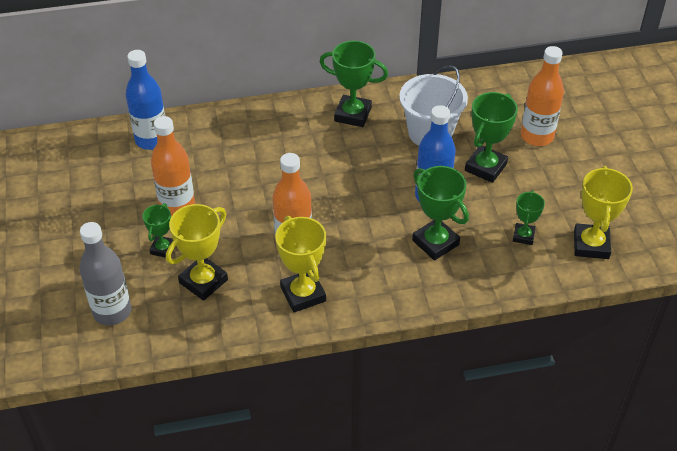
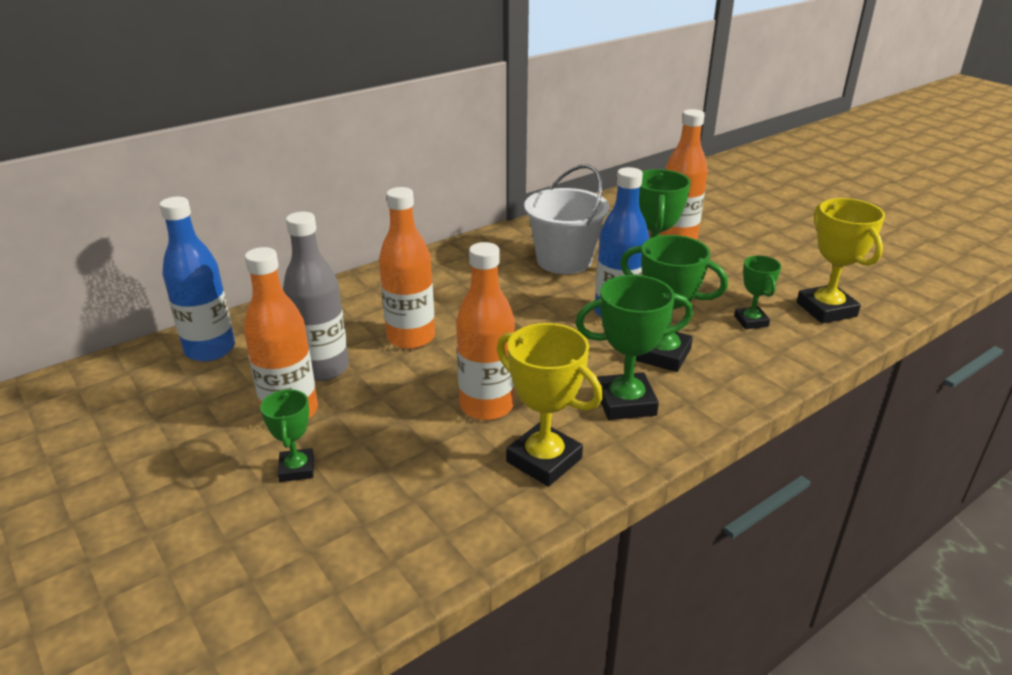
camera: 25 degrees left, 15 degrees down
(112, 312) = (254, 584): grey bottle -> grey bottle (323, 368)
(203, 281) = (386, 491): yellow trophy -> none
(279, 171) = (411, 338): none -> orange bottle
(353, 114) = (463, 265): green trophy -> green trophy (625, 402)

